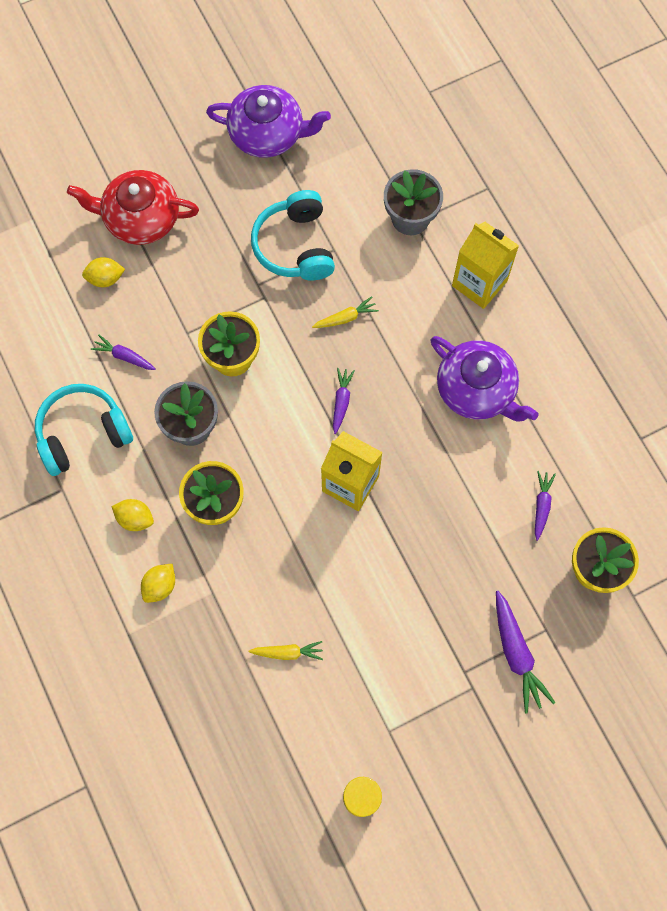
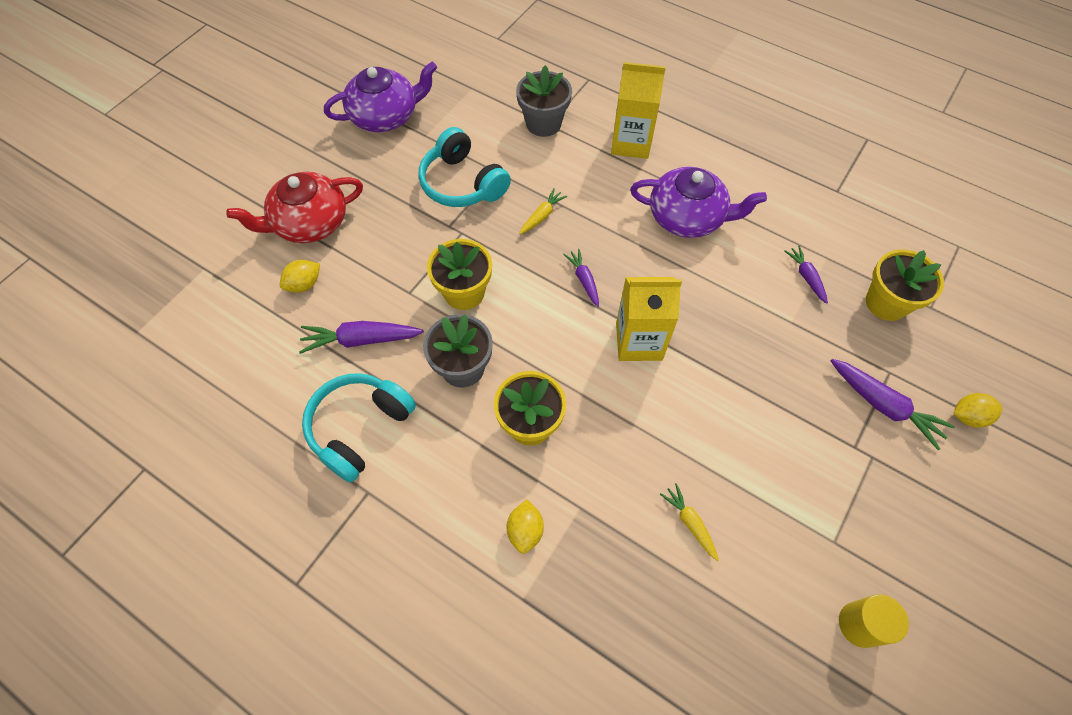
camera: 30 degrees left, 10 degrees down
(124, 356) = (361, 340): purple carrot -> purple carrot, size x1.66
(135, 518) = (460, 479): yellow lemon -> yellow lemon (968, 416)
(287, 652) = (690, 523): yellow carrot -> yellow carrot turned 90 degrees counterclockwise

